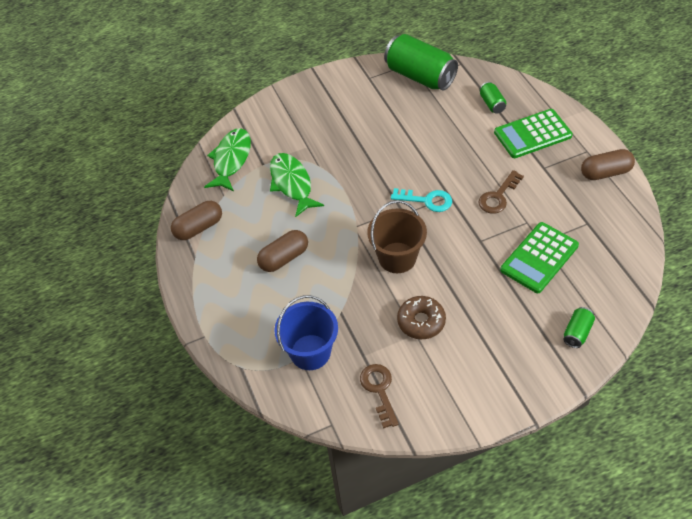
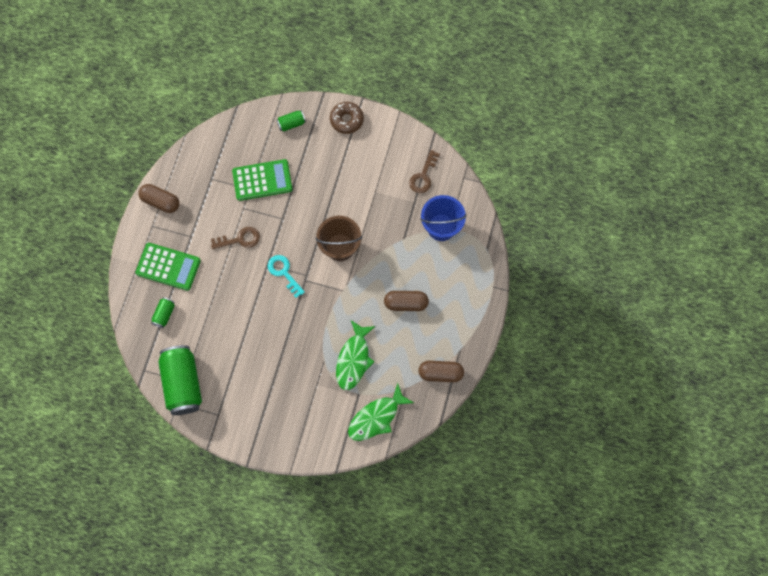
camera: 145 degrees left, 20 degrees up
(421, 321) = (365, 196): brown donut -> brown donut (346, 120)

